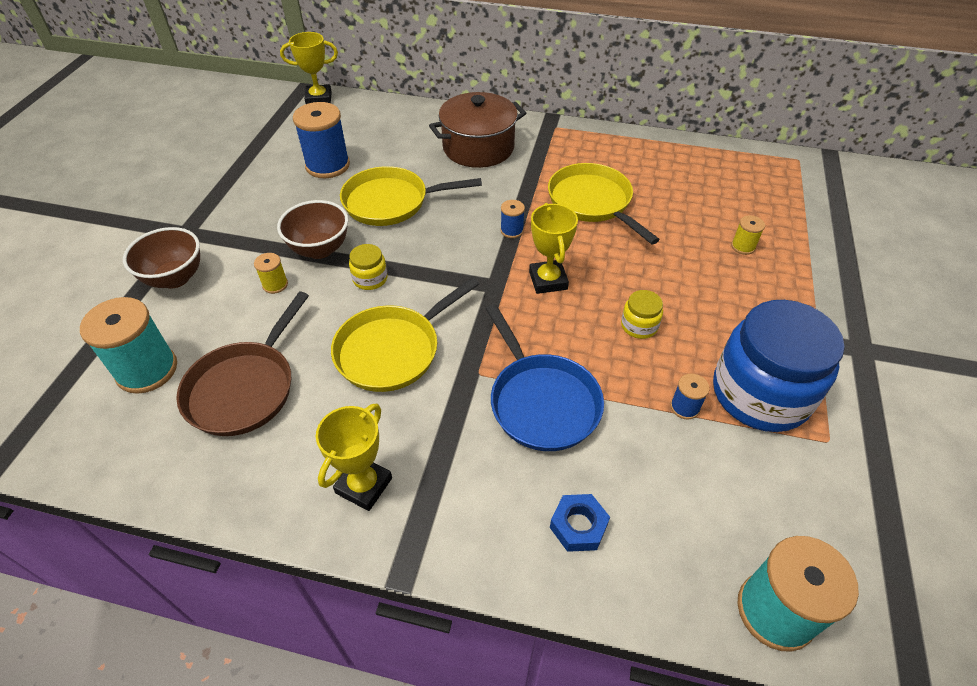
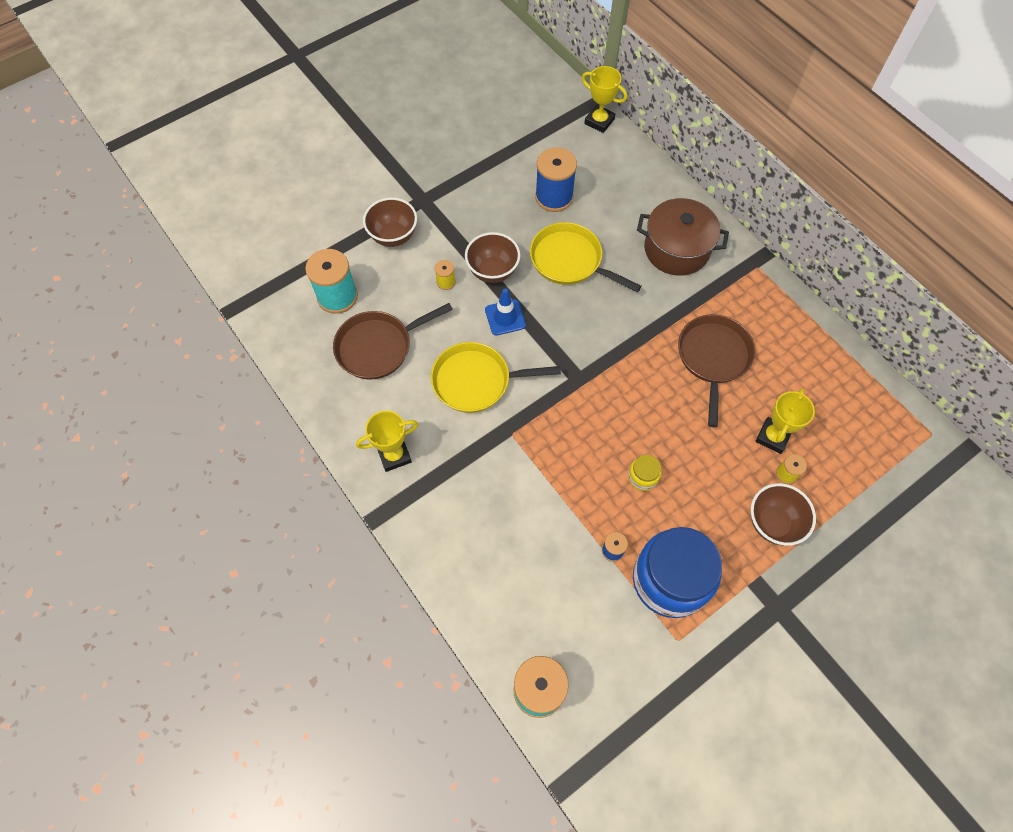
camera: 40 degrees right, 15 degrees up
(370, 279) = (505, 317): yellow jar -> blue traffic cone
(511, 230) = (630, 342): blue spool -> none
(541, 402) = (531, 480): blue pan -> none
(548, 280) = (616, 400): yellow trophy -> yellow trophy (772, 437)
(578, 526) = (482, 566): blue nut -> none
(592, 202) = (713, 358): yellow pan -> brown pan
(778, 288) = (773, 523): none -> brown bowl

